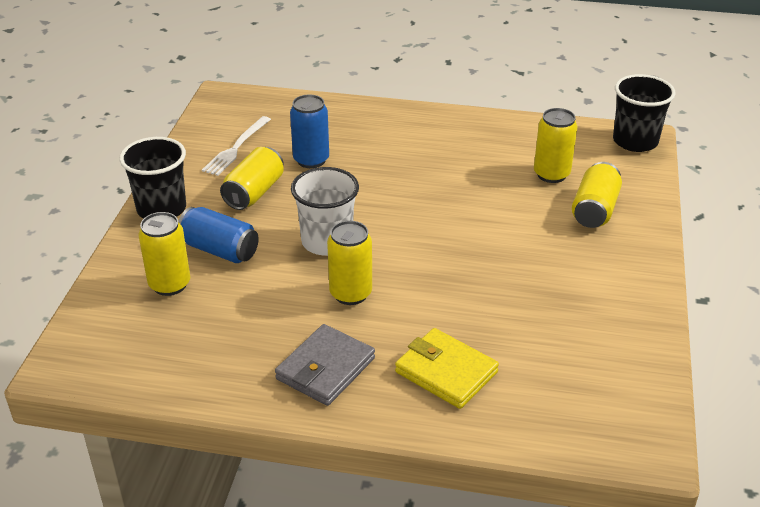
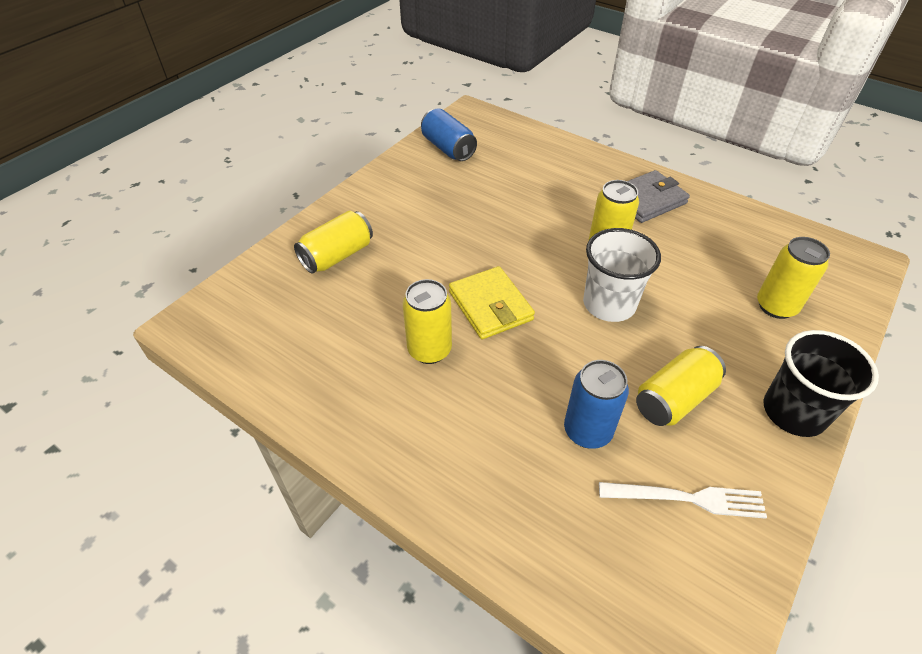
camera: 155 degrees left, 10 degrees up
(220, 250) = (723, 329): blue can -> blue can (448, 148)
(236, 148) = (687, 498): white fork -> white fork turned 45 degrees clockwise
(446, 372) = (561, 175): yellow wallet -> yellow wallet (490, 306)
(551, 174) = (333, 308): yellow can -> yellow can (429, 350)
(635, 141) = (202, 320): black cup -> none

